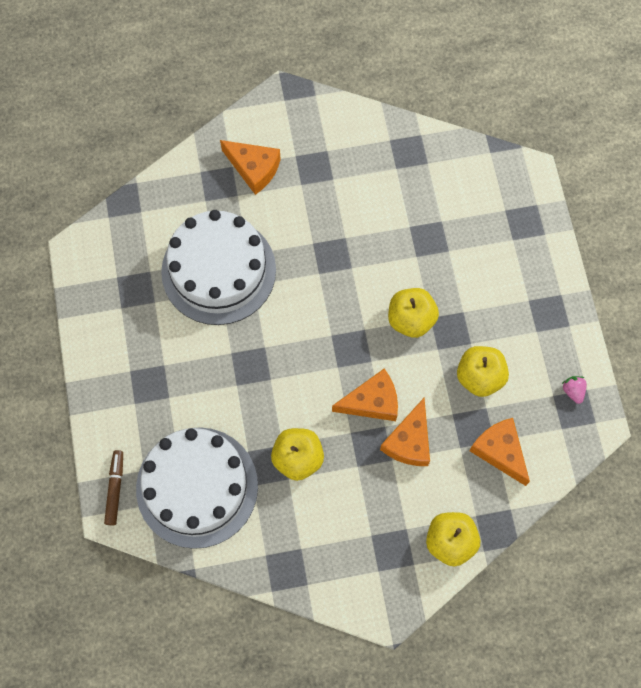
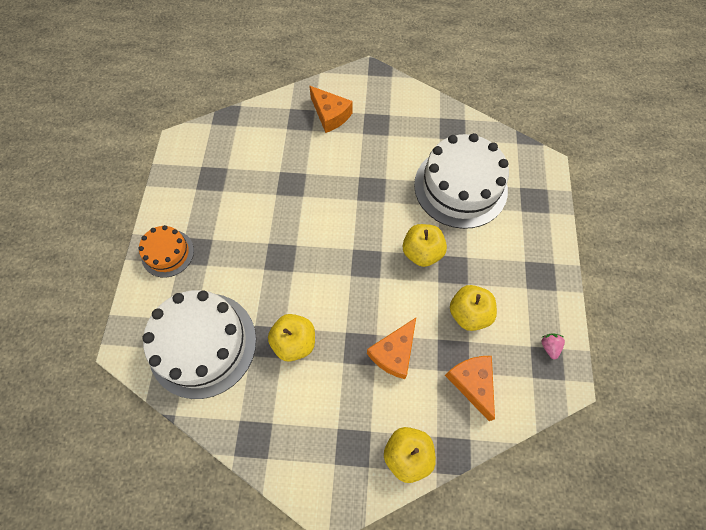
camera: 15 degrees right, 5 degrees down
(115, 489) = (136, 327): brown marker -> none
(118, 395) = (167, 253): none -> orange cake
(218, 270) = (279, 179): white cake -> white cake (460, 187)
(372, 401) = (371, 311): orange cheese -> none

